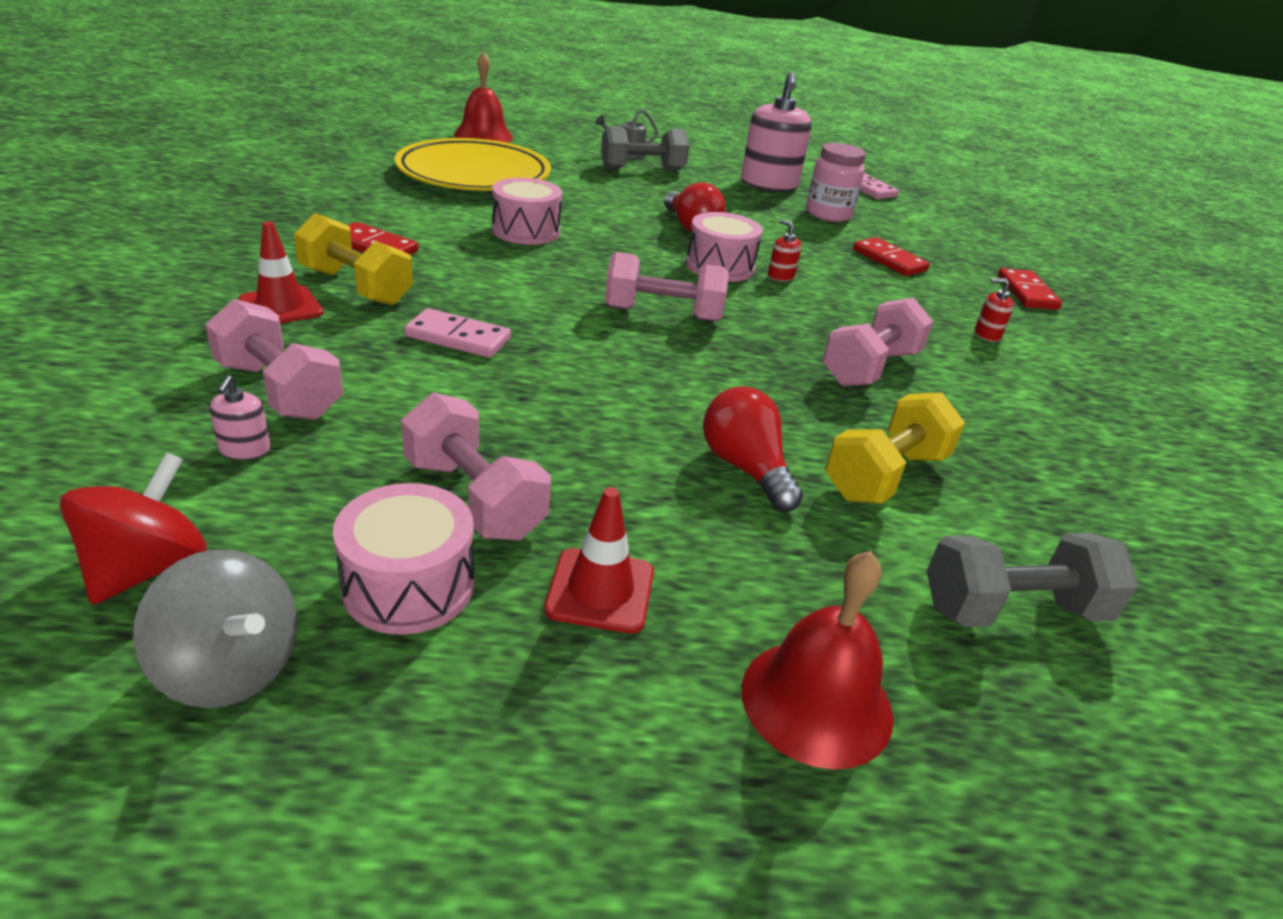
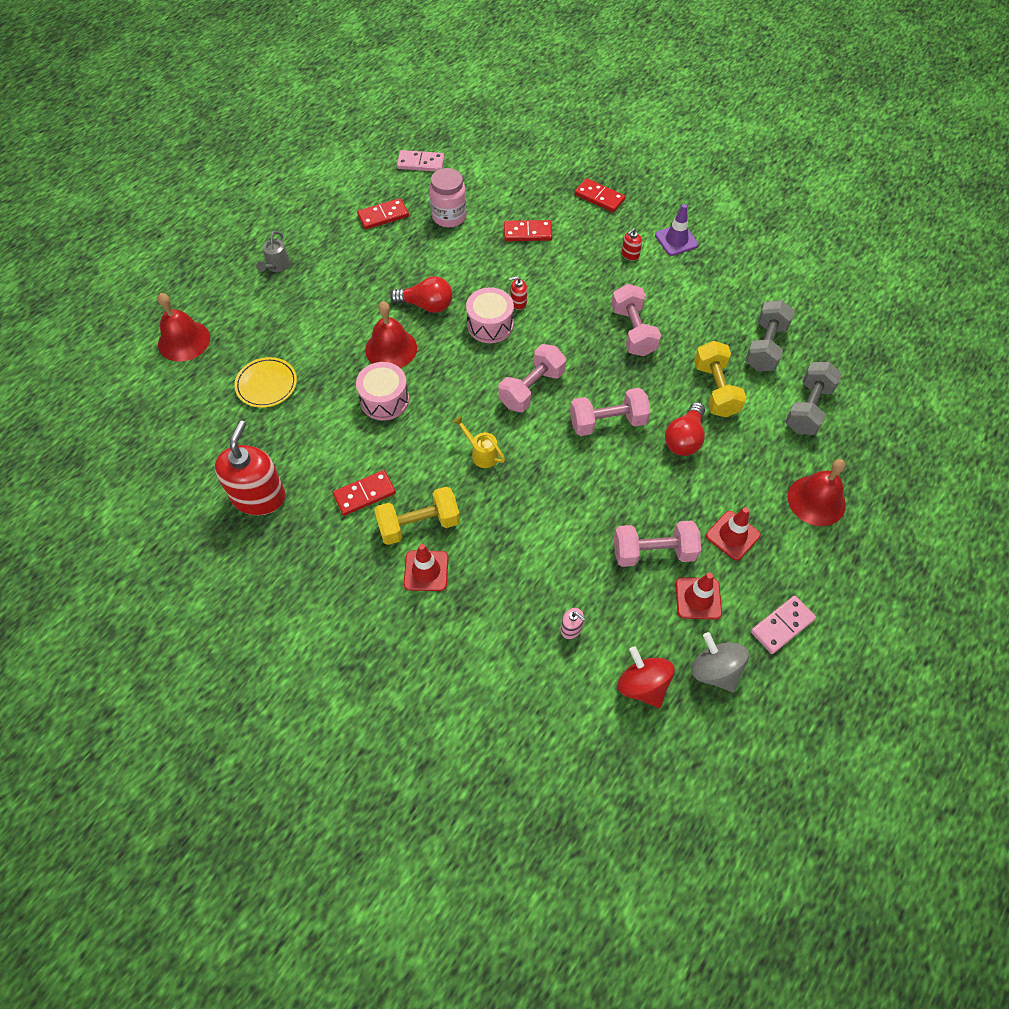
camera: 50 degrees left, 25 degrees up
(230, 668) = (715, 670): grey spinning top -> grey spinning top turned 105 degrees counterclockwise
(279, 390) = (523, 599): pink dumbbell -> pink dumbbell (607, 422)
(319, 196) = (259, 496): none -> red soap dispenser
(409, 585) = (698, 598): pink drum -> red traffic cone
(458, 338) = (508, 498): pink domino -> pink domino (782, 626)
(474, 174) = (266, 384): yellow plate -> yellow plate, size x0.50
(514, 303) = (481, 454): none -> yellow watering can
(602, 220) = (391, 349): none -> red bell
(642, 170) = (314, 275): grey dumbbell -> grey dumbbell (765, 347)
(746, 468) = (684, 439): red light bulb -> red light bulb turned 75 degrees counterclockwise
(769, 184) = (383, 216): pink soap dispenser -> red domino
(1077, 365) = (676, 240): none -> purple traffic cone

